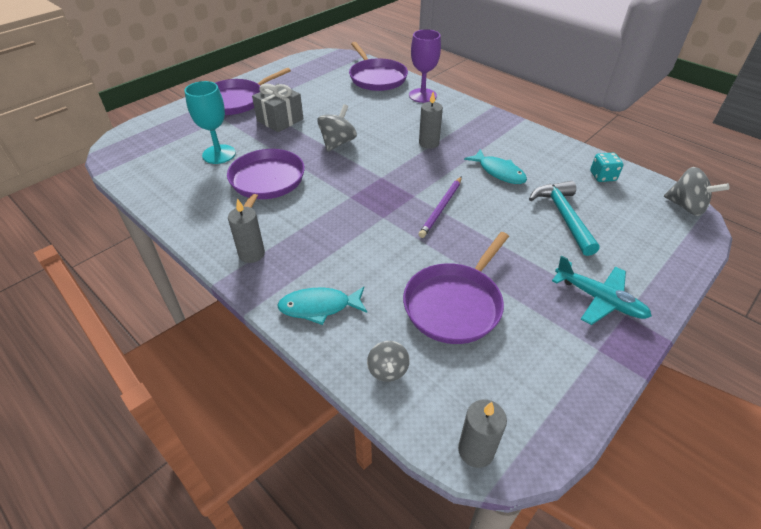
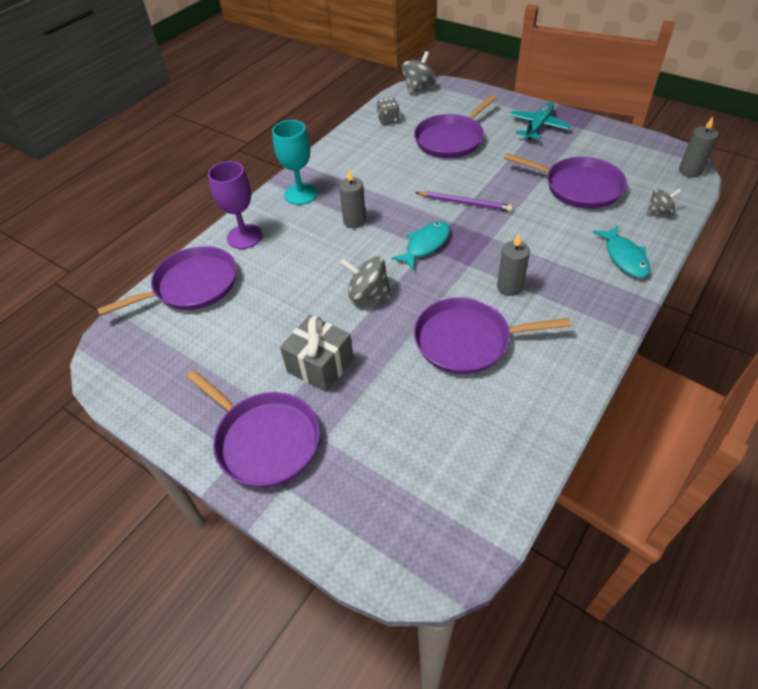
camera: 95 degrees left, 5 degrees up
(219, 154) = (421, 410): turquoise goblet -> turquoise goblet (300, 194)
(251, 254) = (587, 319): grey candle -> grey candle (509, 287)
(499, 172) = (397, 173): turquoise fish -> turquoise fish (425, 245)
(563, 216) = (451, 139): turquoise hammer -> purple pan
(602, 176) = (388, 120): turquoise dice -> grey dice

